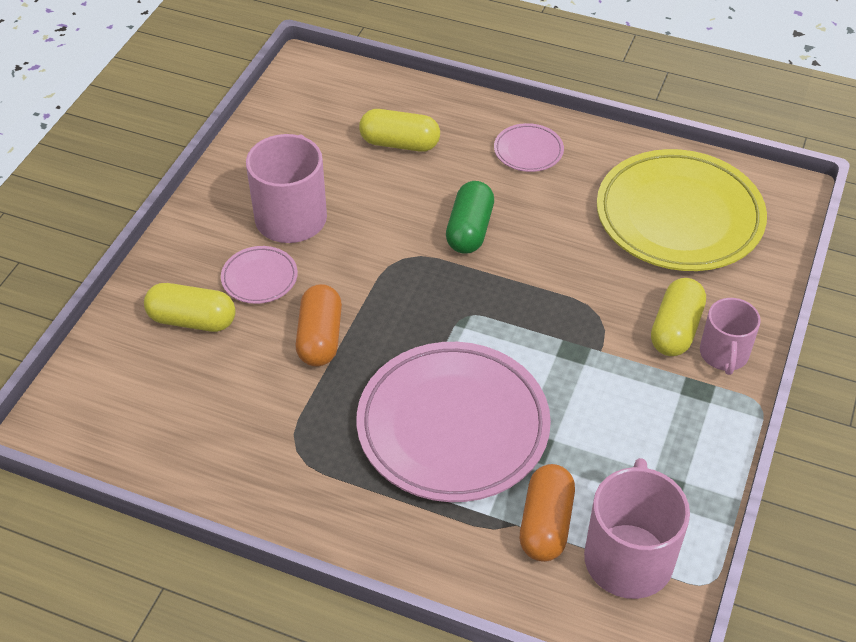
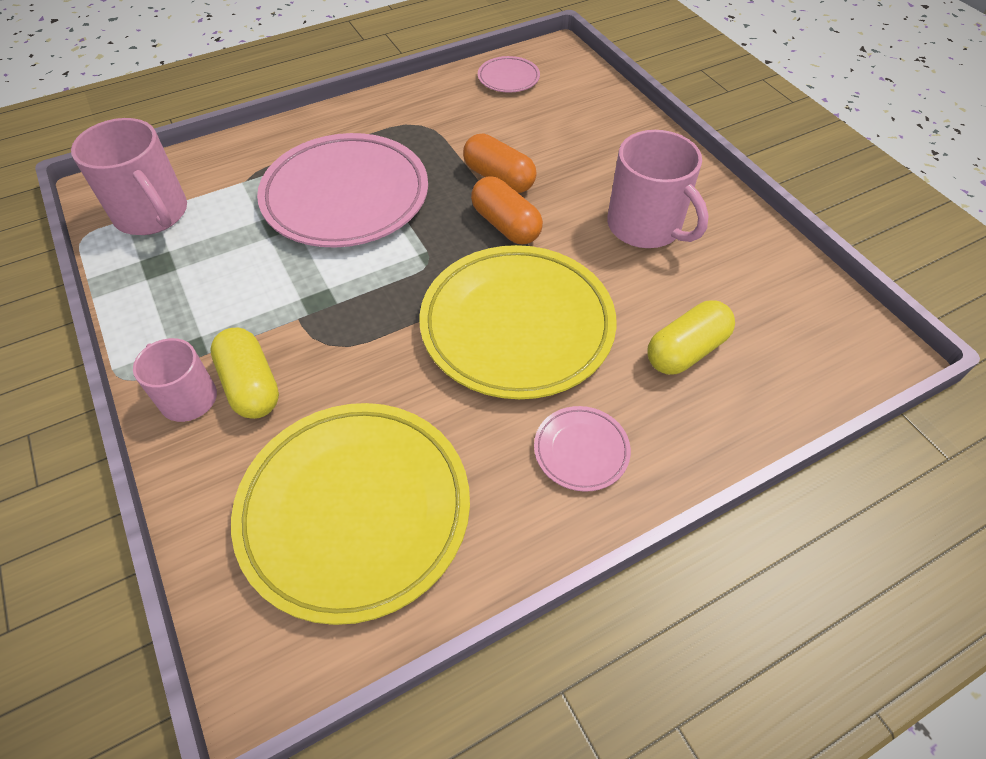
camera: 130 degrees right, 5 degrees up
(192, 320) = (584, 131): yellow capsule -> none
(259, 278) = (592, 178): pink plate -> pink plate (508, 78)
(469, 230) = (517, 326): green capsule -> yellow plate
(546, 524) = (225, 194): orange capsule -> orange capsule (506, 225)

